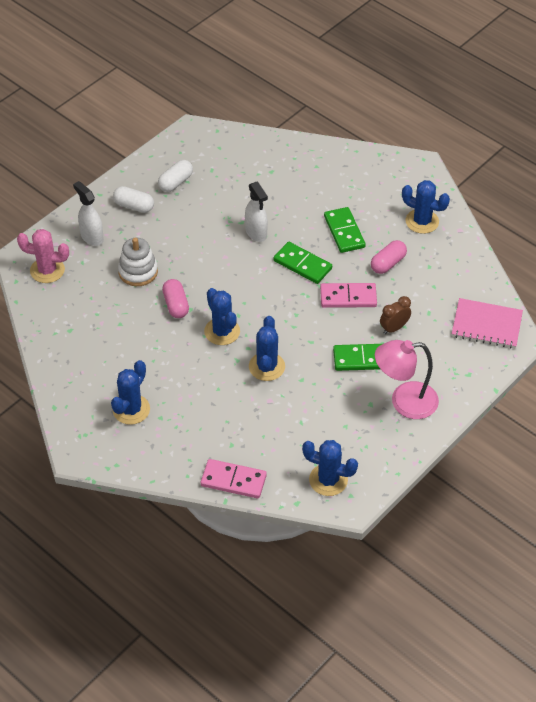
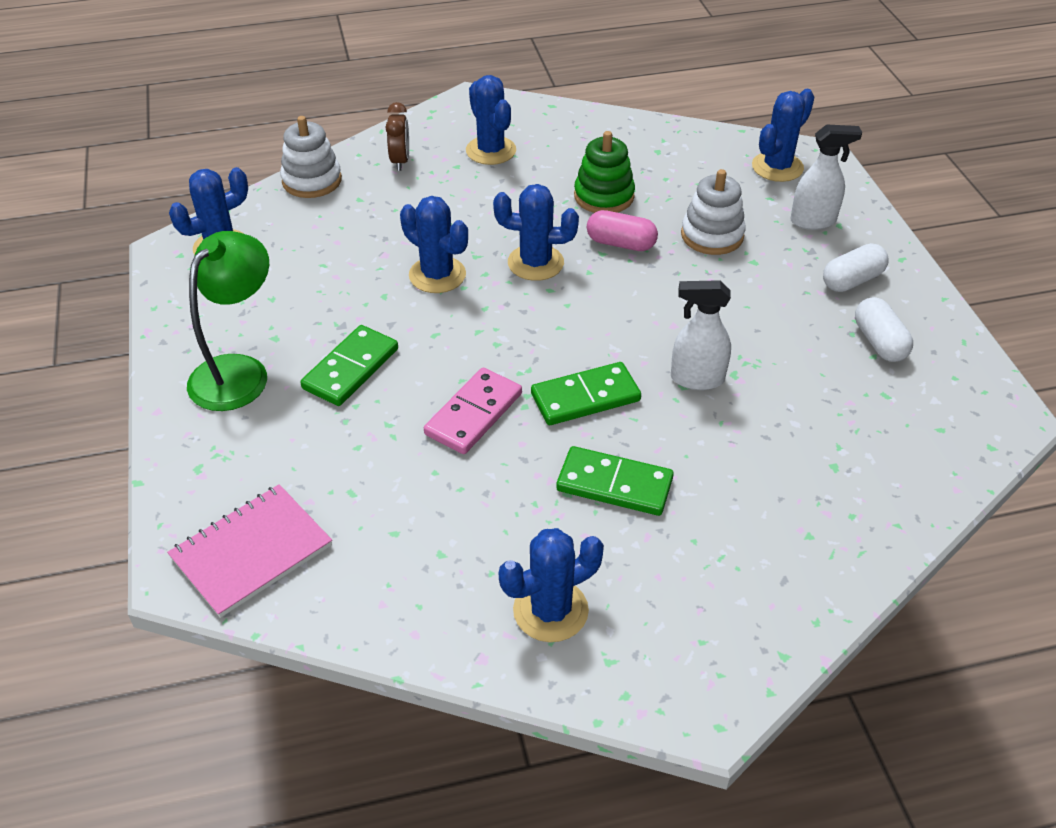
camera: 125 degrees right, 5 degrees down
(47, 270) = (777, 167): pink cactus -> blue cactus
(137, 332) = (604, 196): none -> green stacking toy
(233, 480) = (312, 181): pink domino -> white stacking toy
(388, 263) = (496, 501): pink capsule -> none
(394, 328) = (366, 433): brown clock -> brown clock (400, 161)
(404, 401) = (239, 371): pink lamp -> green lamp

